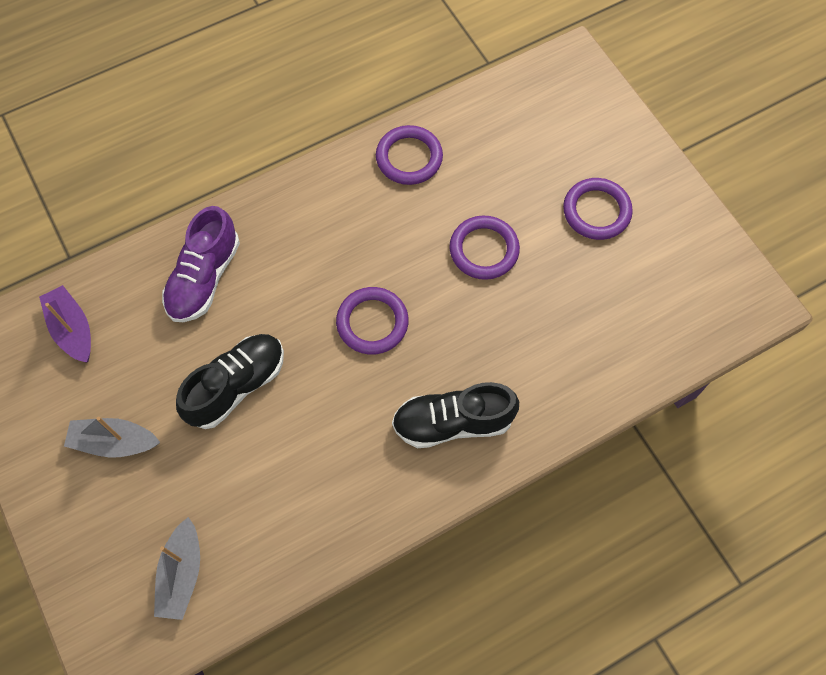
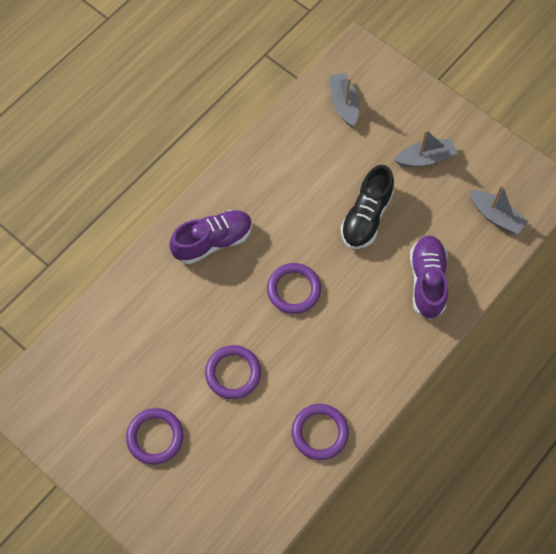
camera: 160 degrees right, 0 degrees up
(72, 329) = (496, 216): purple boat -> grey boat
(453, 422) = (213, 241): black shoe -> purple shoe

